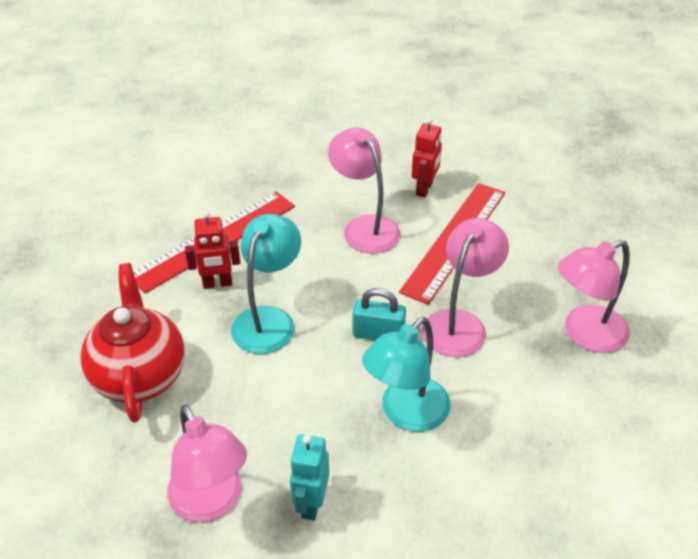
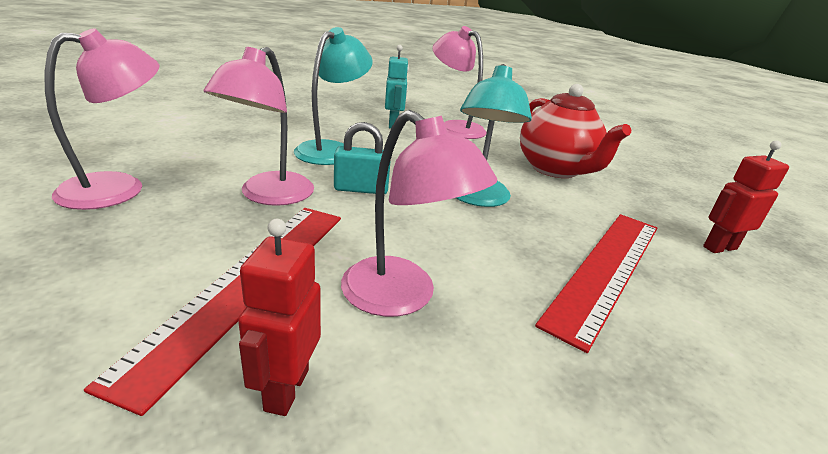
camera: 165 degrees right, 15 degrees down
(217, 284) = (555, 225): red robot -> red robot (719, 247)

